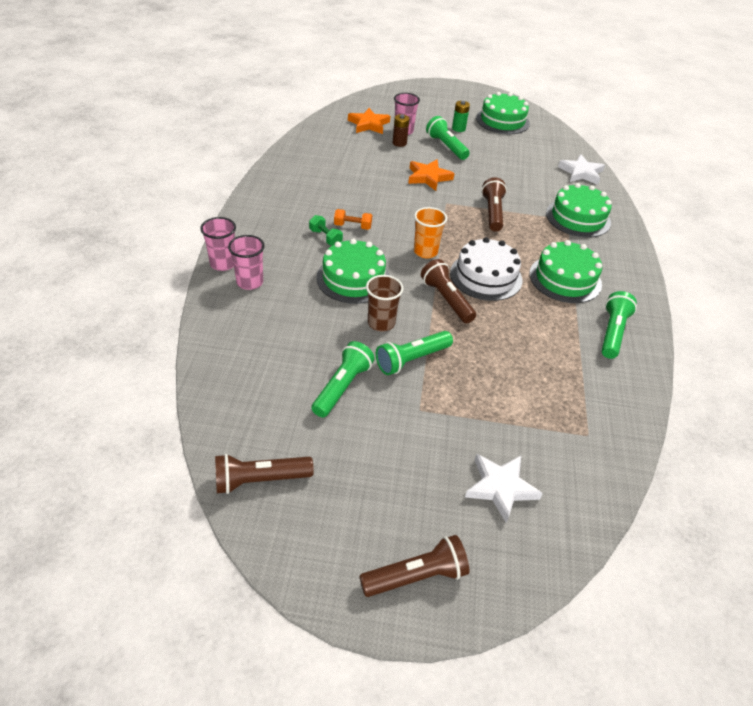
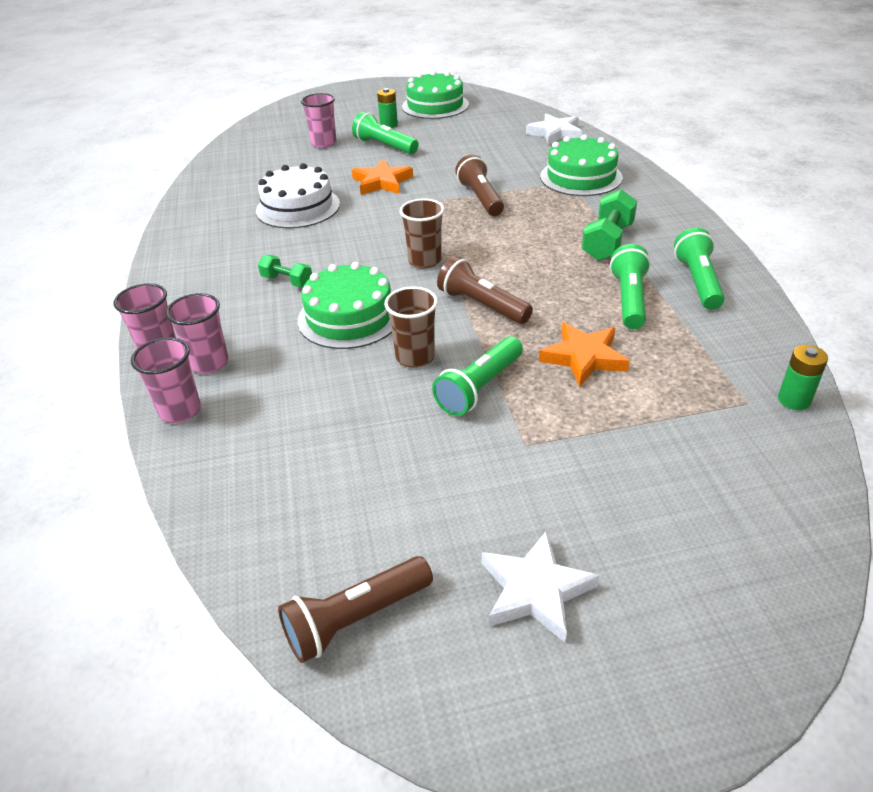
camera: 15 degrees left, 5 degrees down
(218, 310) = (180, 411): none -> pink cup
(342, 387) = (407, 451): green flashlight -> green flashlight (629, 299)
(352, 226) = (316, 259): orange dumbbell -> none
(369, 124) = (276, 147): orange star -> orange star (584, 357)
(399, 143) = (326, 156): brown battery -> none
(416, 576) = (652, 666): brown flashlight -> none
(425, 252) = (425, 261): orange cup -> brown cup
(486, 276) = (514, 266): white cake -> white cake (298, 207)
(500, 487) = (686, 504): white star -> white star (535, 590)
(565, 279) = (607, 242): green cake -> green dumbbell
(622, 445) = (794, 400): none -> green battery

